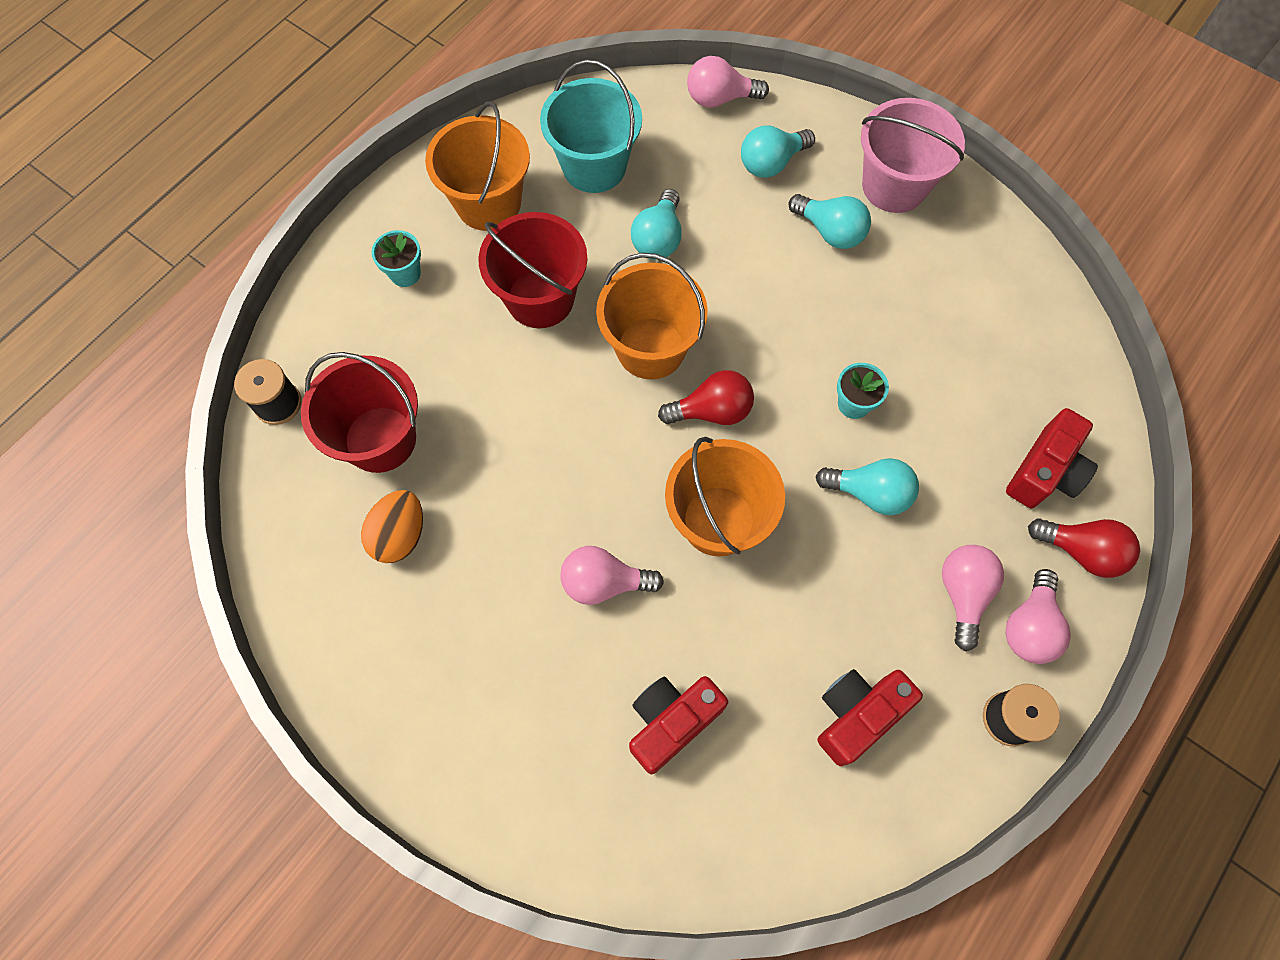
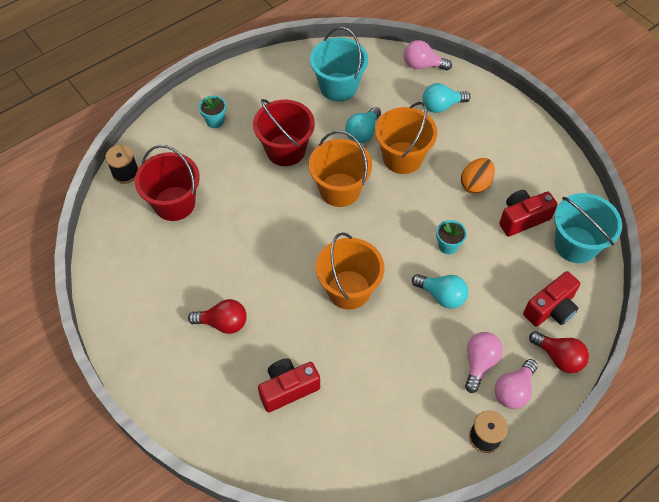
camera: 15 degrees right, 10 degrees down
(400, 535) = (169, 255): orange egg -> orange egg (475, 184)
(488, 203) = (272, 94): orange bucket -> orange bucket (402, 158)
(604, 582) = (274, 306): pink light bulb -> none
(712, 411) = (364, 231): red light bulb -> red light bulb (223, 323)
(830, 231) = (464, 150): turquoise light bulb -> none
(857, 715) = (395, 412): red camera -> red camera (522, 218)
(894, 186) = (510, 133): pink bucket -> none
(1050, 353) = (575, 245): none -> turquoise bucket

